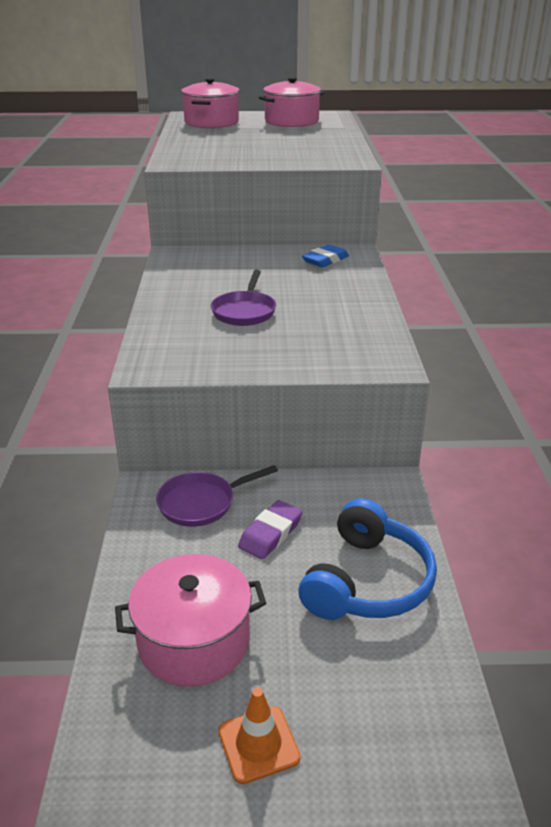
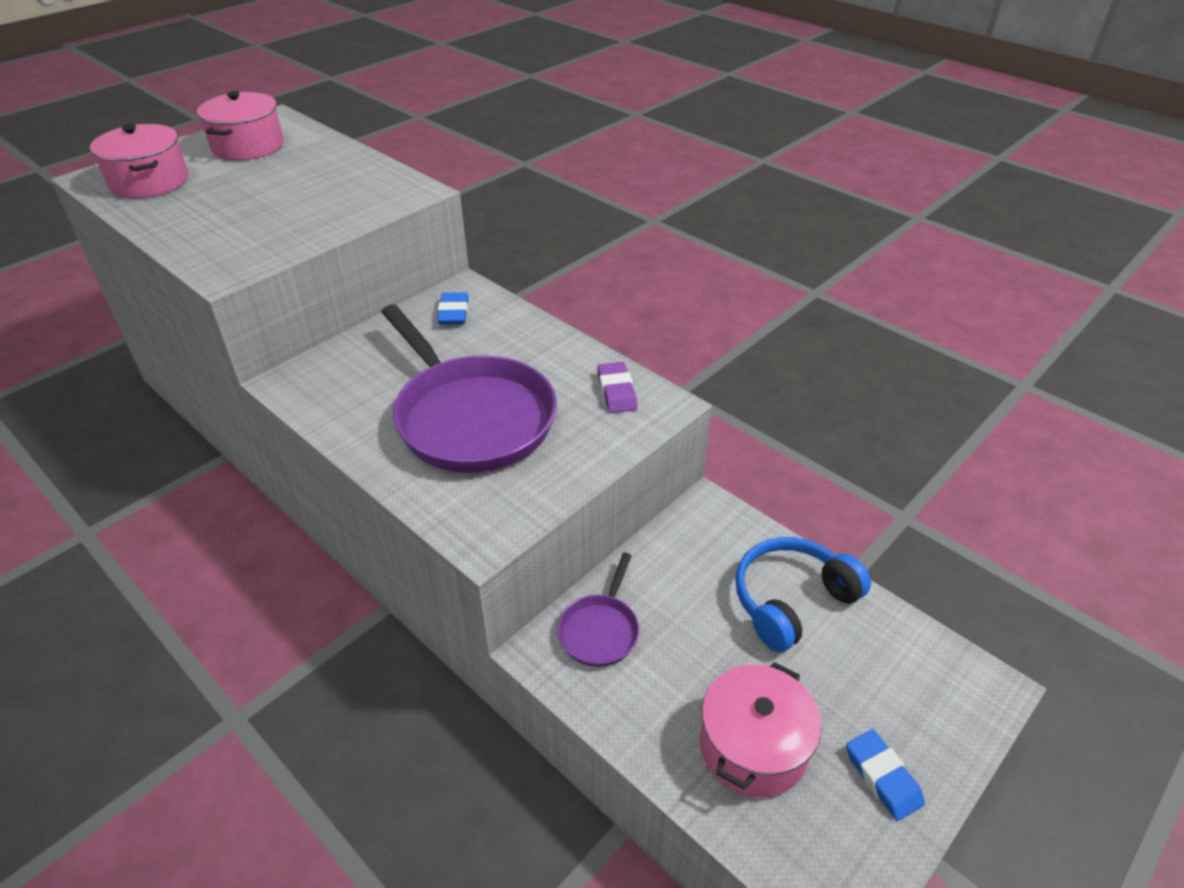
camera: 45 degrees left, 10 degrees up
(244, 311) = (471, 417): purple pan -> purple pan, size x2.12
(258, 744) = (882, 777): orange traffic cone -> blue eraser
(270, 533) = (684, 614): purple eraser -> purple eraser (616, 391)
(368, 582) = (791, 600): blue headphones -> blue headphones turned 105 degrees counterclockwise

